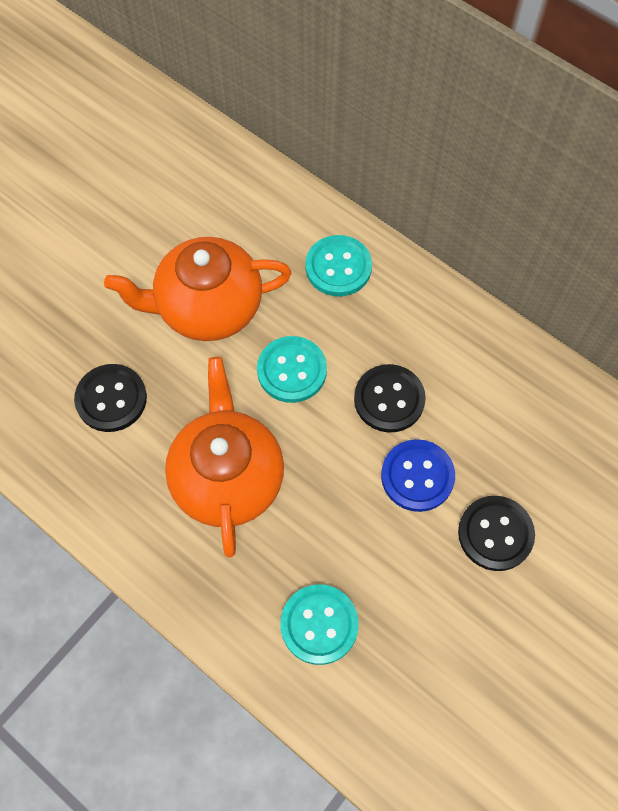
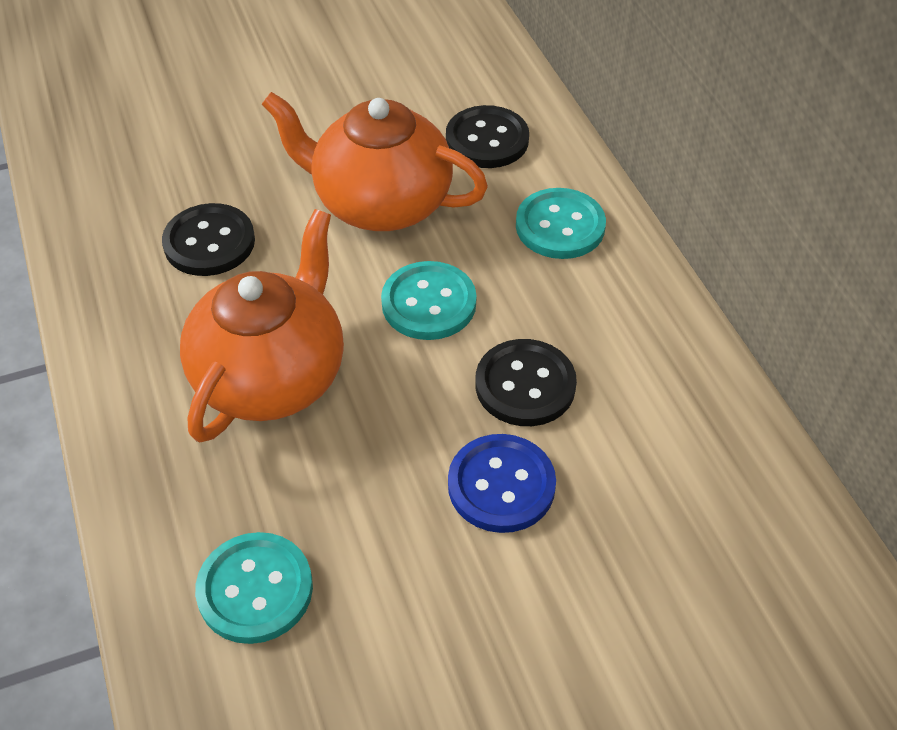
camera: 30 degrees right, 15 degrees down
(495, 534) = (559, 604): black button -> black button (487, 140)

